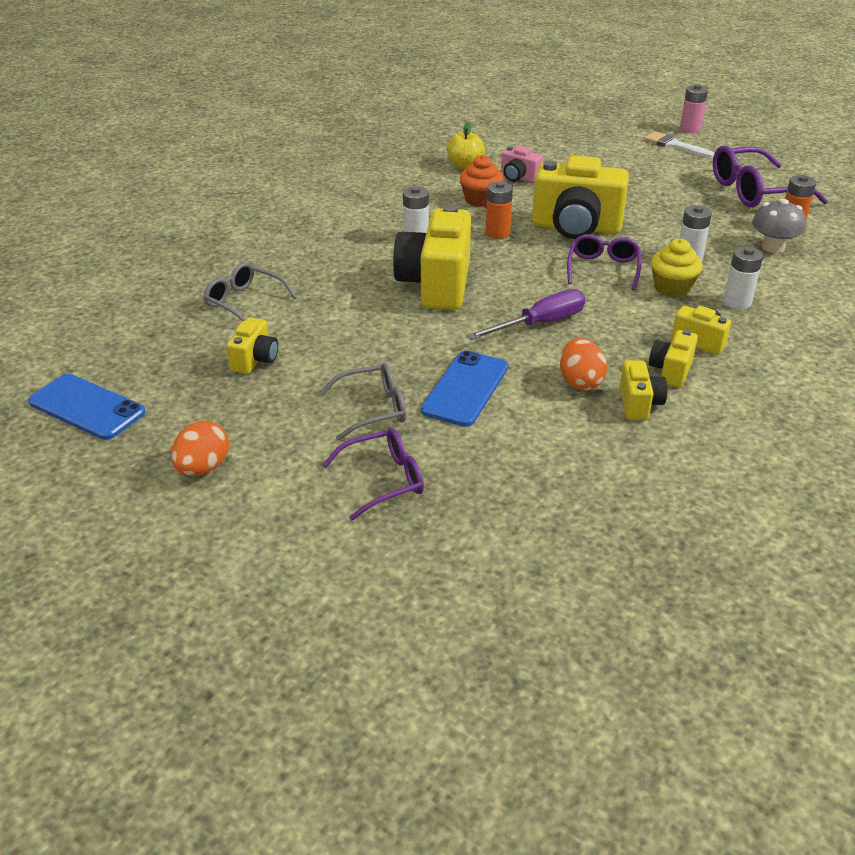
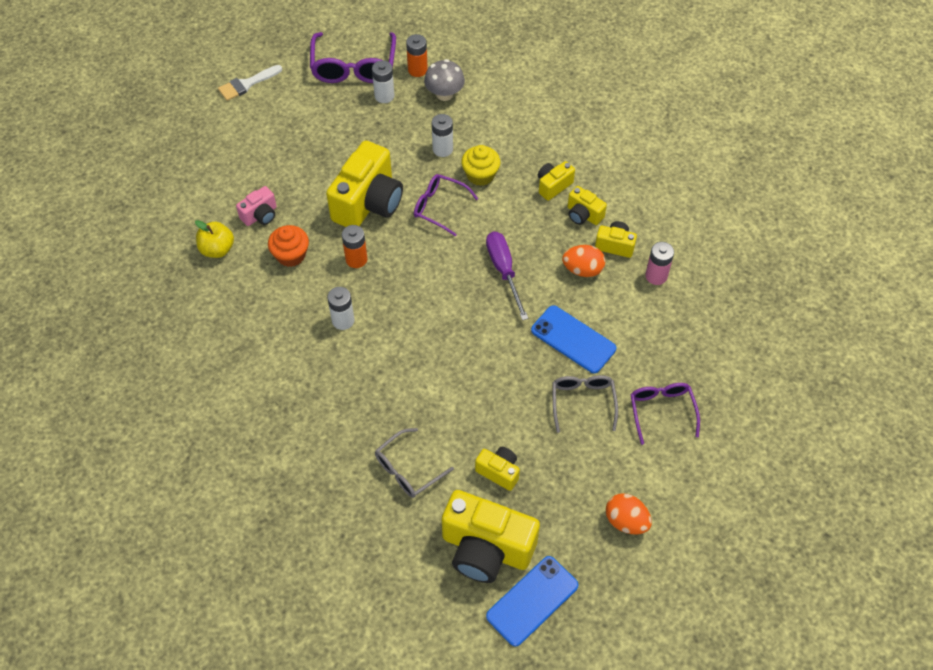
camera: 75 degrees left, 20 degrees up
(436, 285) = (426, 324): yellow camera -> yellow camera (486, 548)
(690, 129) = (219, 61): pink battery -> pink battery (656, 276)
(737, 302) = (511, 146): white battery -> white battery (384, 96)

